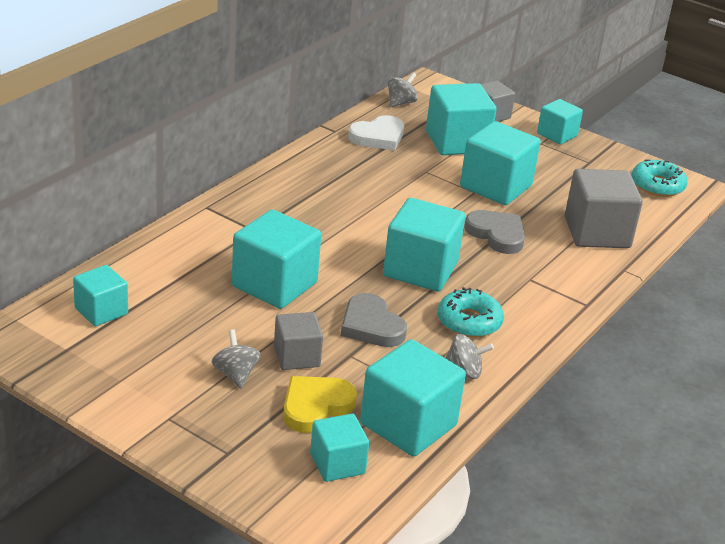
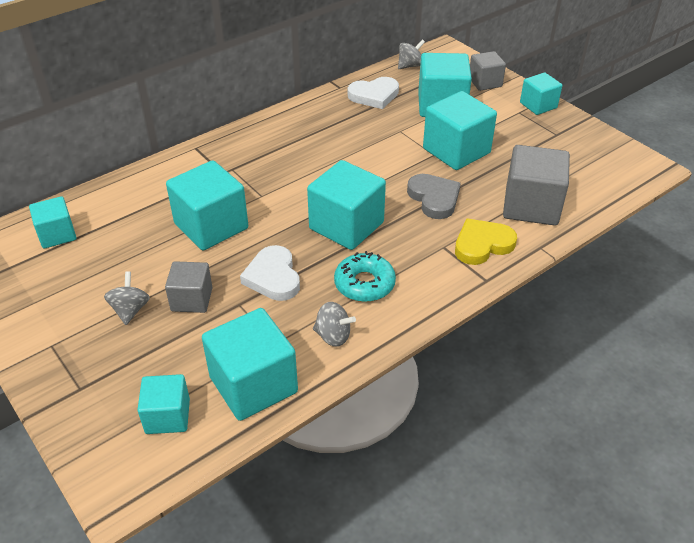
camera: 20 degrees right, 10 degrees up
(315, 406) = (181, 353): yellow heart -> yellow heart (482, 244)
(371, 326) = (273, 277): grey heart -> white heart
(657, 185) = (613, 163): turquoise donut -> none

